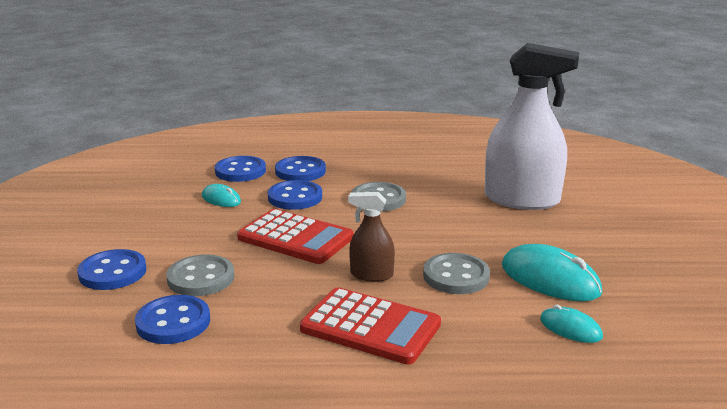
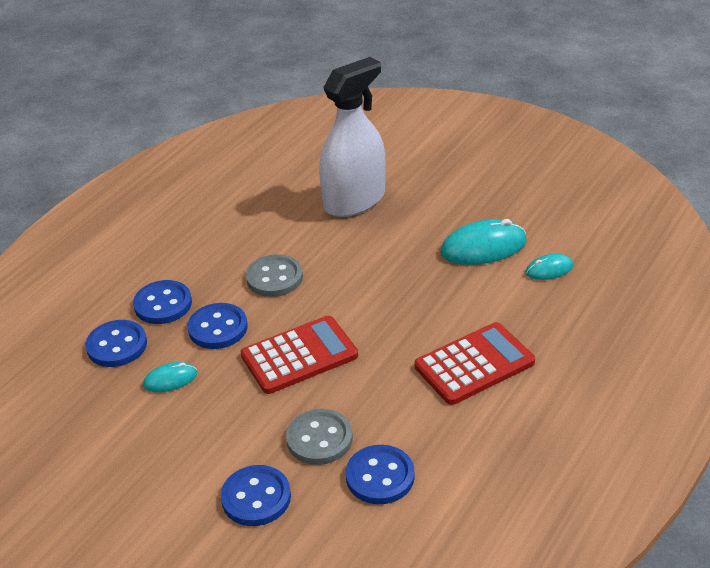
camera: 55 degrees left, 15 degrees up
(371, 275) = (401, 334): brown spray bottle -> none
(456, 276) = (441, 291): grey button -> none

